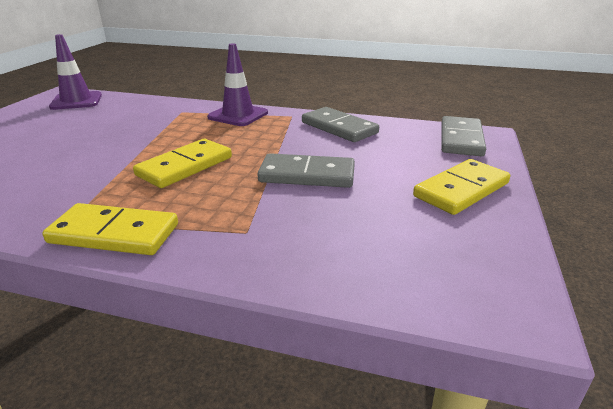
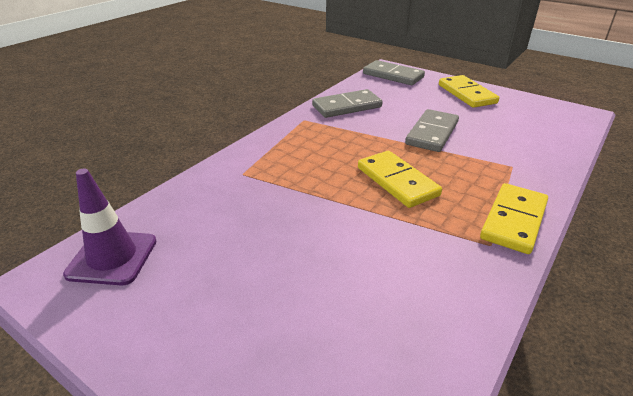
camera: 70 degrees left, 5 degrees up
(238, 115) = (281, 143): purple traffic cone -> none

